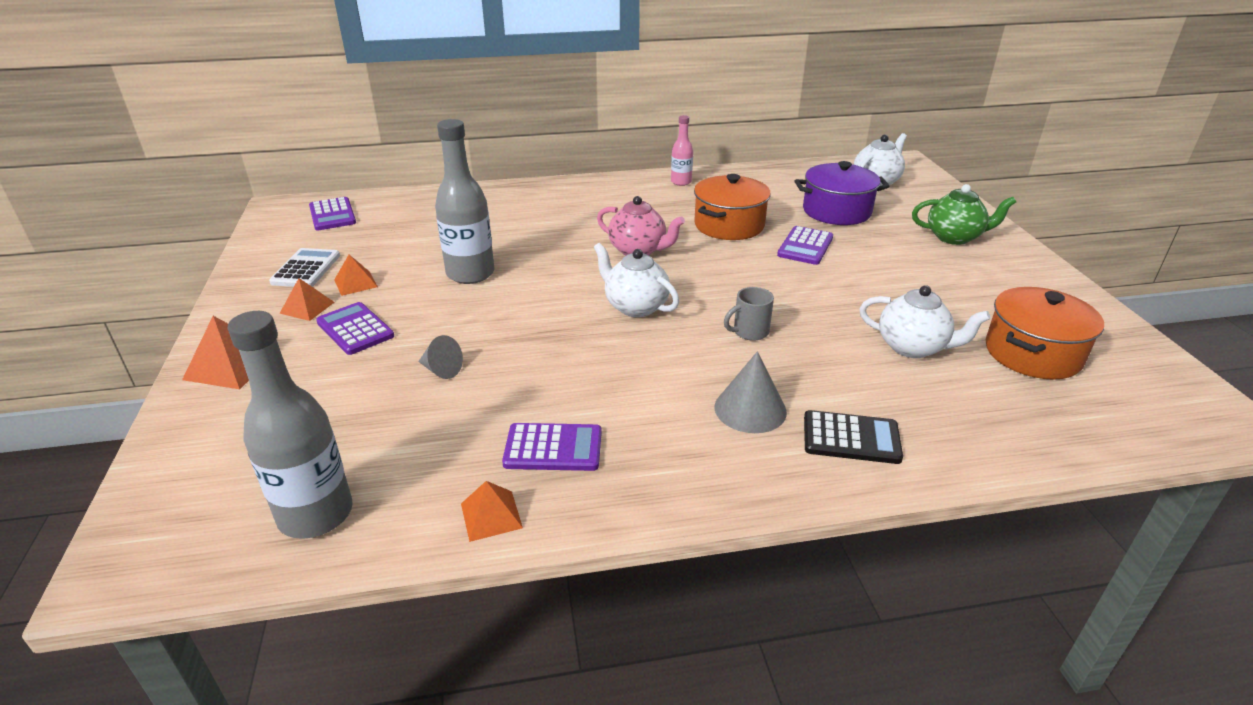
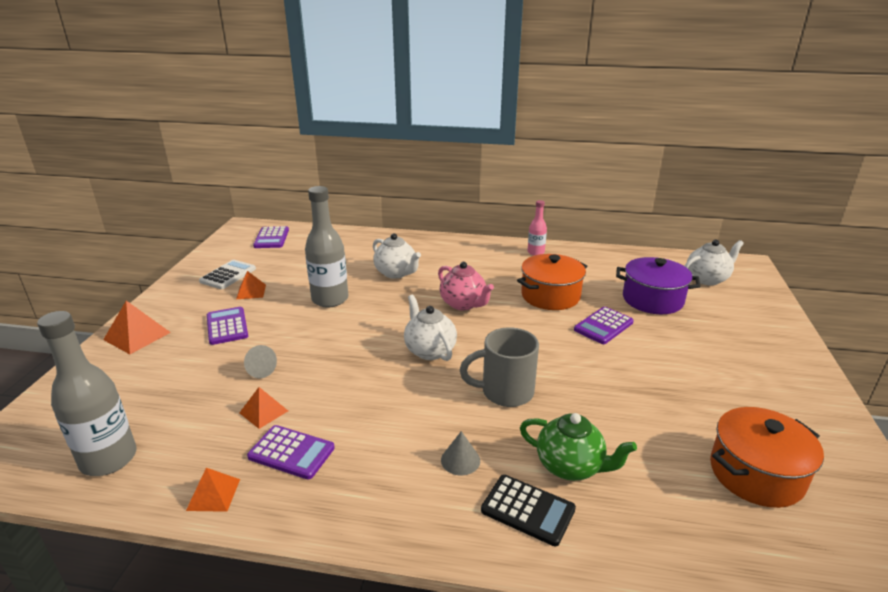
camera: 20 degrees right, 5 degrees down
(307, 307) = (209, 303): orange pyramid -> orange pyramid (263, 411)
(749, 332) = (505, 392): grey mug -> grey mug, size x1.71
(750, 409) = (460, 460): grey cone -> grey cone, size x0.64
(912, 347) = (640, 439): white teapot -> white teapot (396, 273)
(954, 237) = (749, 343): green teapot -> green teapot (570, 466)

